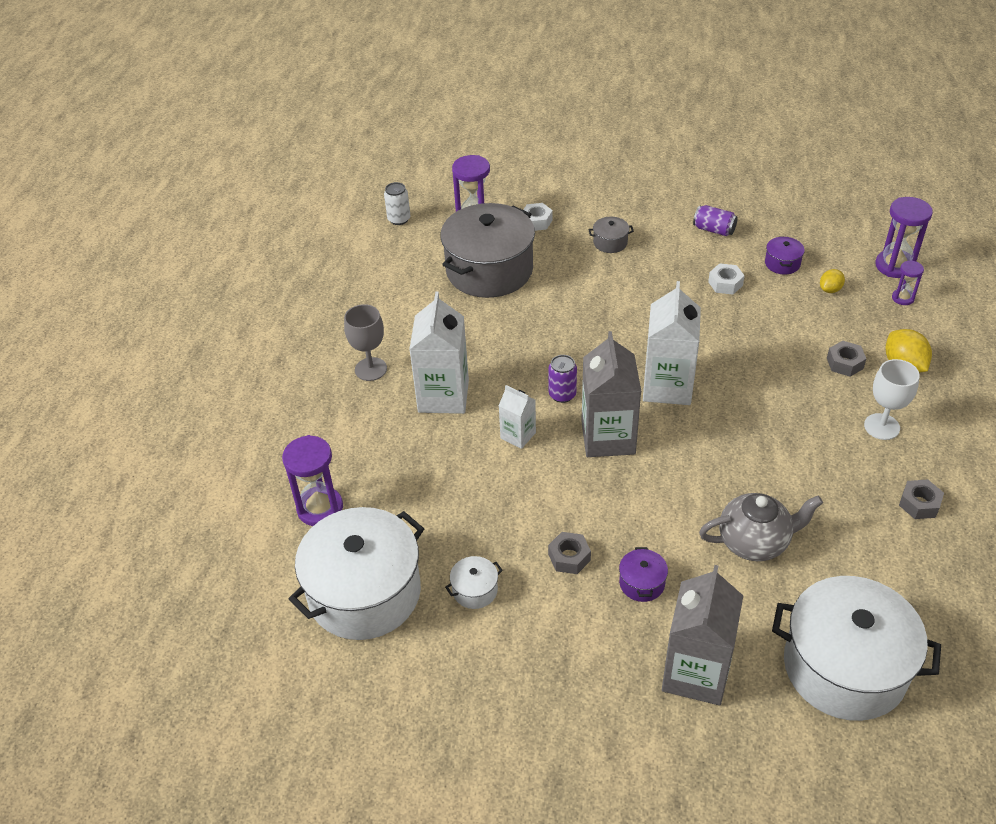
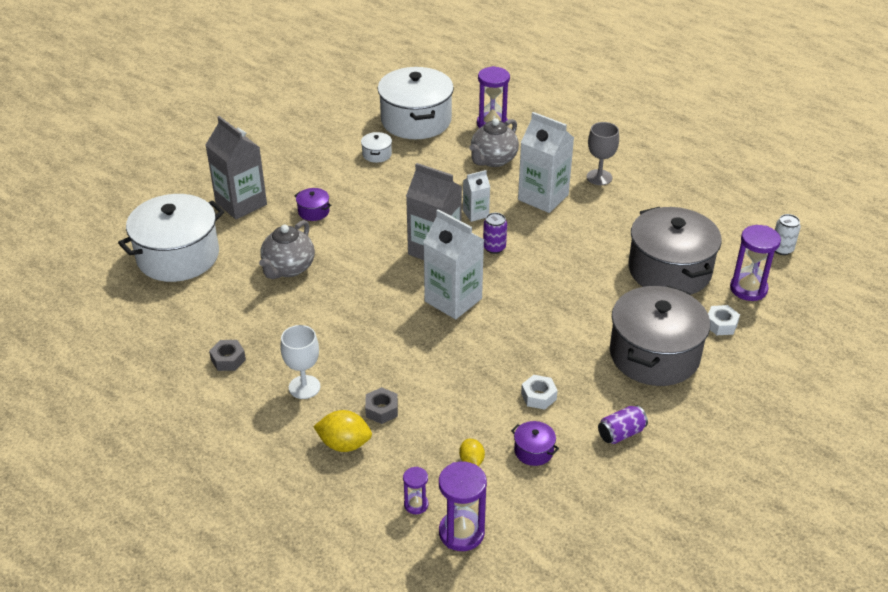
camera: 120 degrees right, 5 degrees down
(401, 469) = (493, 160): none -> grey teapot
(569, 557) = (360, 194): grey nut -> none
(610, 243) = (654, 355): grey pot -> grey pot, size x2.50

